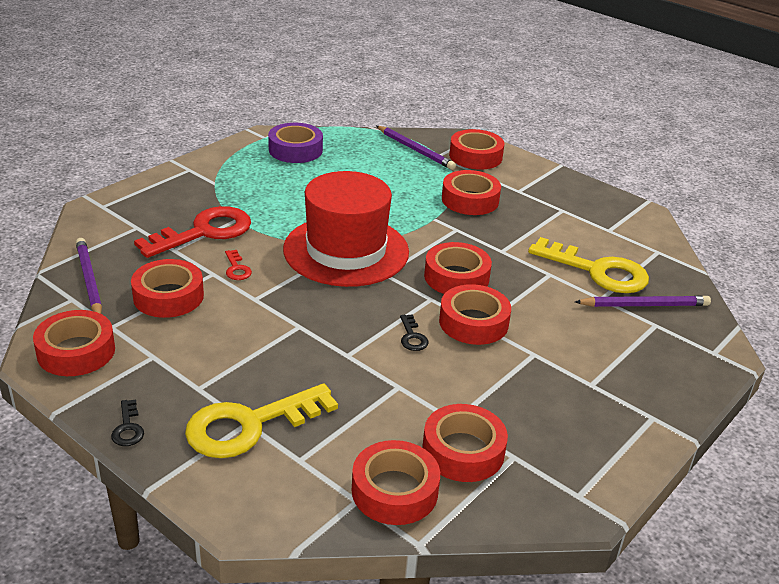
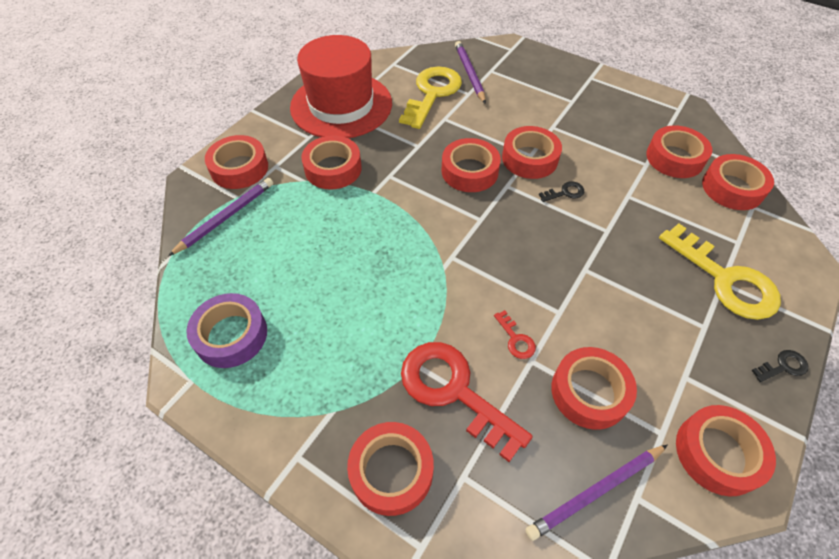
camera: 95 degrees left, 20 degrees up
(158, 200) = (391, 471): none -> red tape
(237, 269) = (516, 339): red key -> red key turned 90 degrees clockwise
(346, 250) = (451, 252): red hat -> red hat (341, 105)

